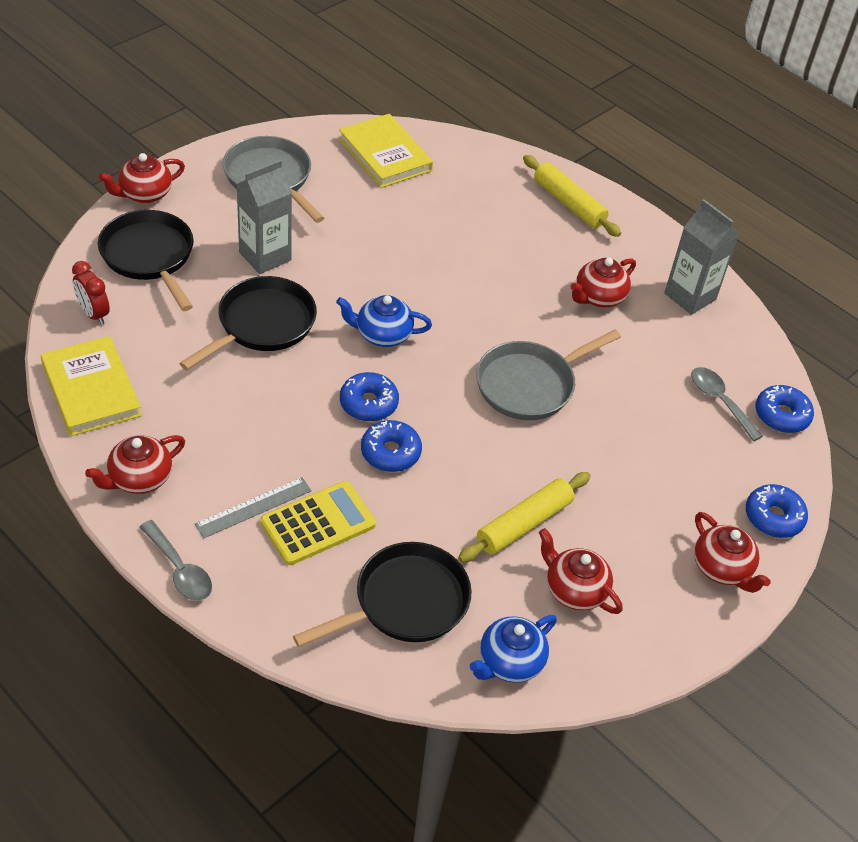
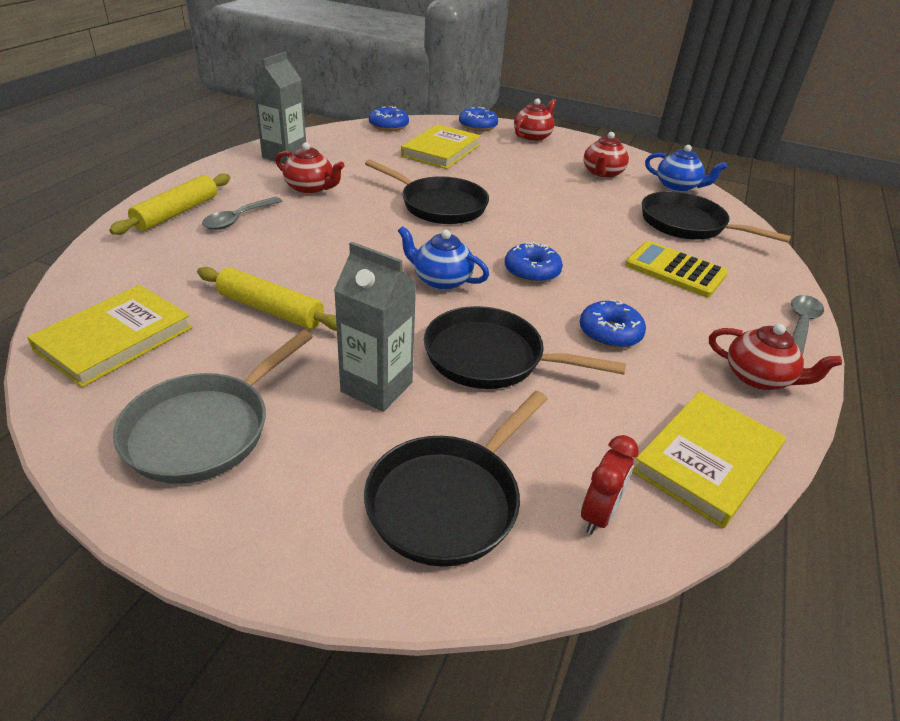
camera: 110 degrees left, 10 degrees down
(145, 194) = (304, 570): red teapot -> none
(253, 507) = (700, 304): grey ruler -> none
(382, 335) = (441, 280): blue teapot -> blue teapot turned 135 degrees clockwise
(390, 452) = (571, 252): blue donut -> blue donut (610, 333)
(524, 524) = (573, 193): yellow rolling pin -> yellow rolling pin (270, 309)
(530, 384) = (439, 205): grey pan -> black pan
(686, 441) = (441, 150): none -> yellow book
(719, 401) = (392, 142): grey spoon -> grey spoon (238, 219)

